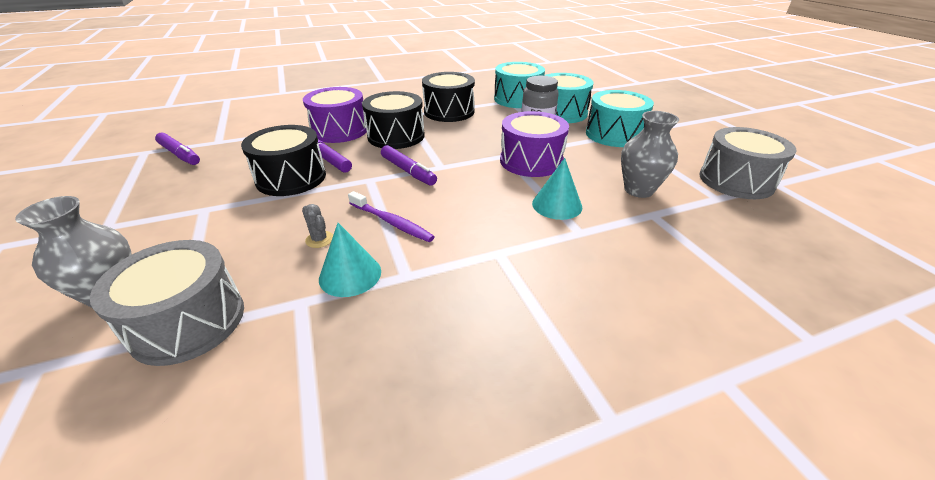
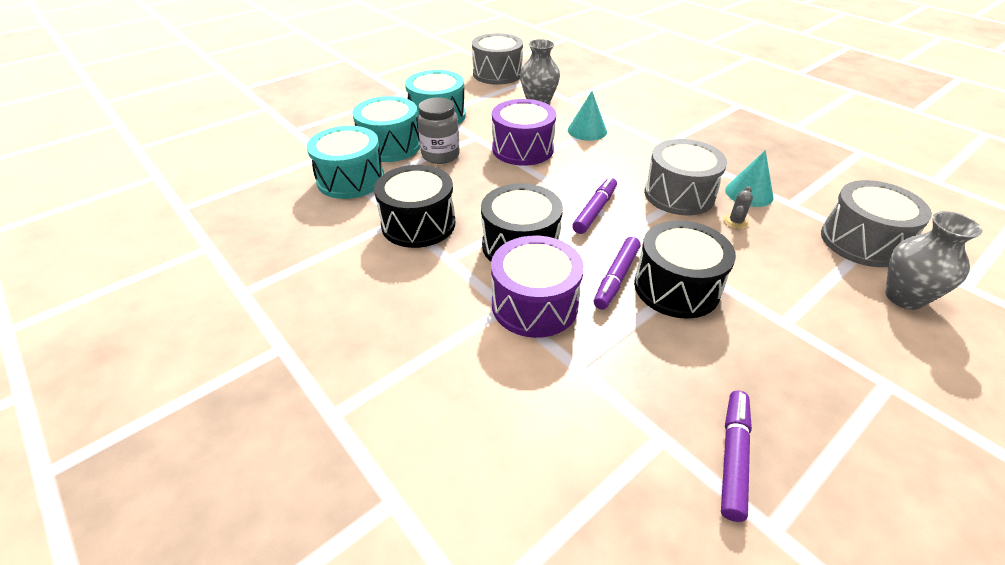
camera: 110 degrees left, 5 degrees up
(391, 222) = (679, 194): purple toothbrush -> grey drum

